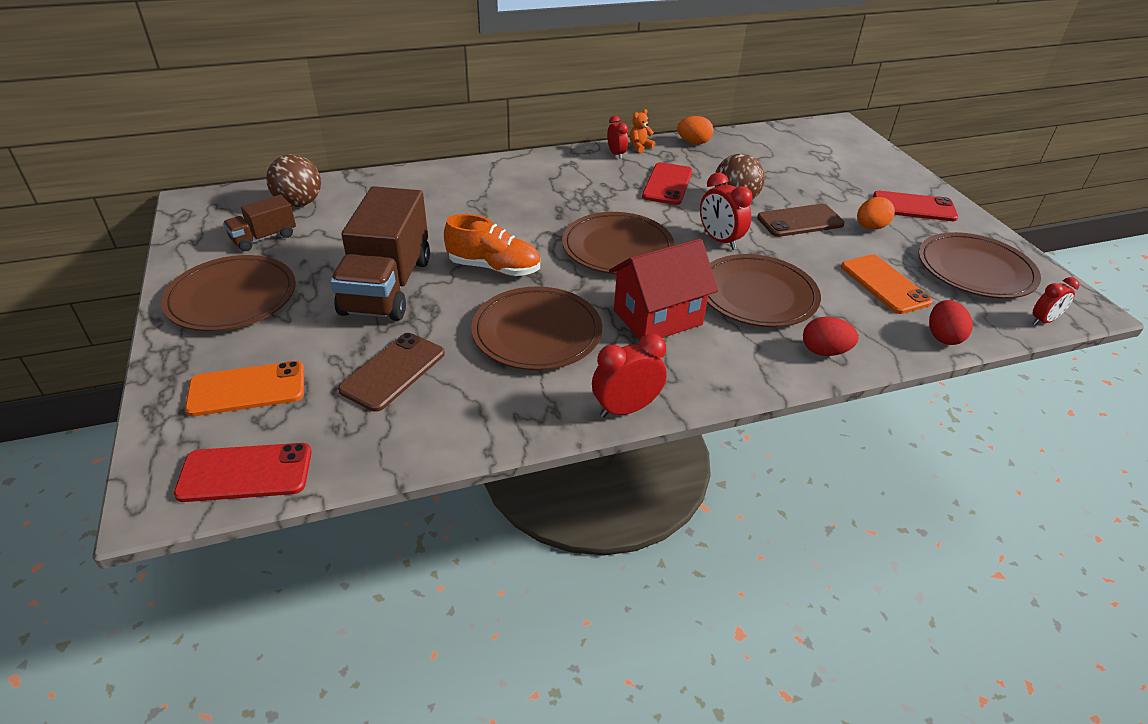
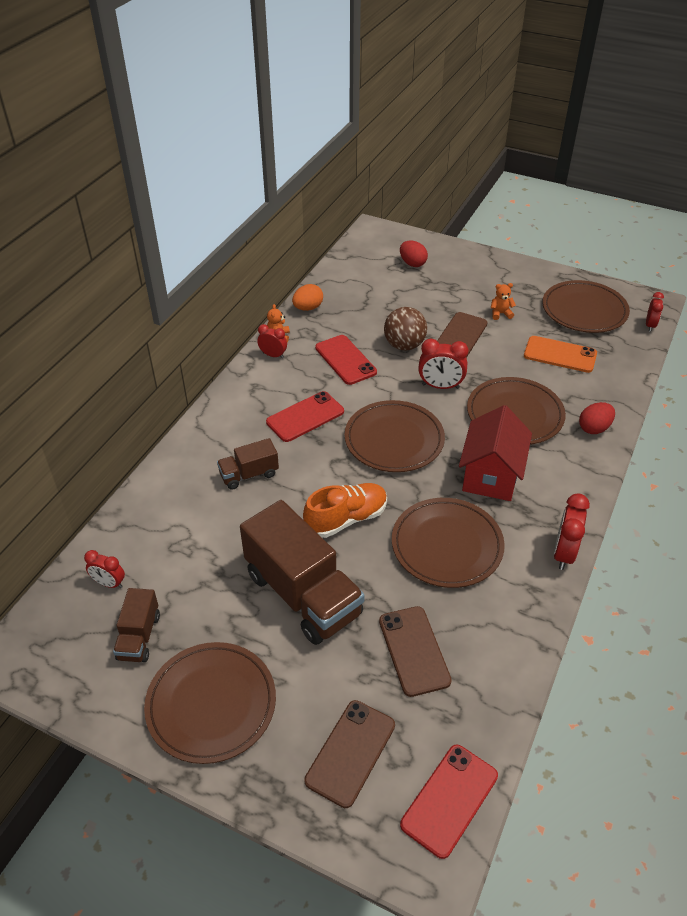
camera: 45 degrees left, 5 degrees up
(247, 389) = (350, 752): orange phone -> brown phone
(299, 203) = (109, 583): brown ball -> red clock
(477, 204) = (249, 474): none -> brown truck
(870, 227) = (500, 314): orange egg -> orange teddy bear
(914, 207) = (500, 280): red phone -> red phone (305, 417)
(943, 337) = (626, 372): red egg -> red egg (412, 263)

